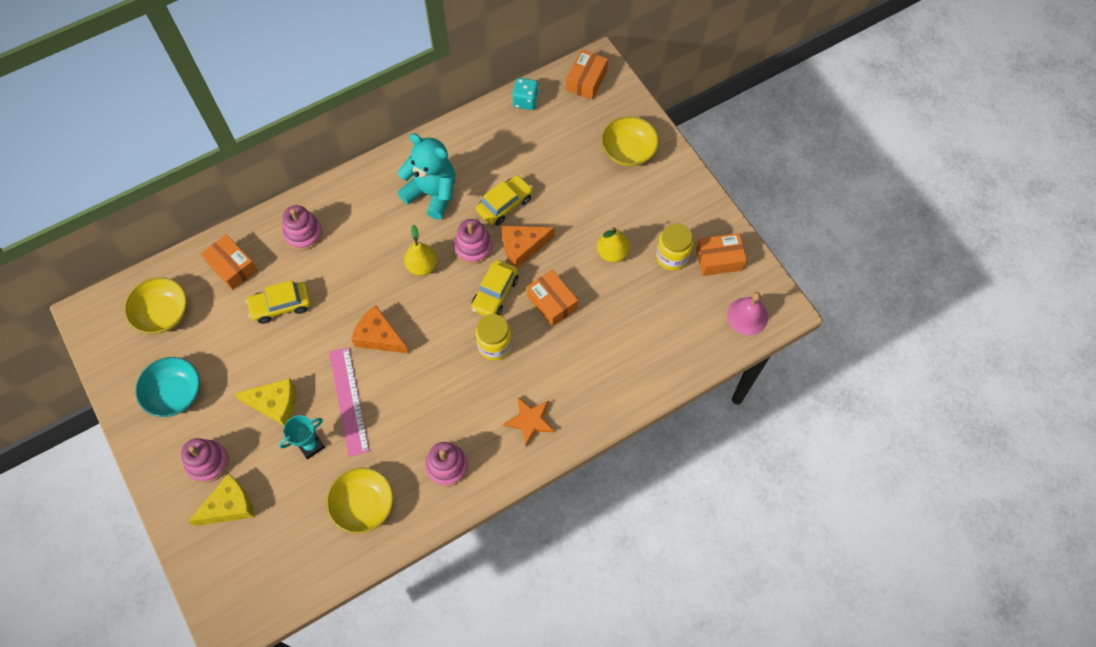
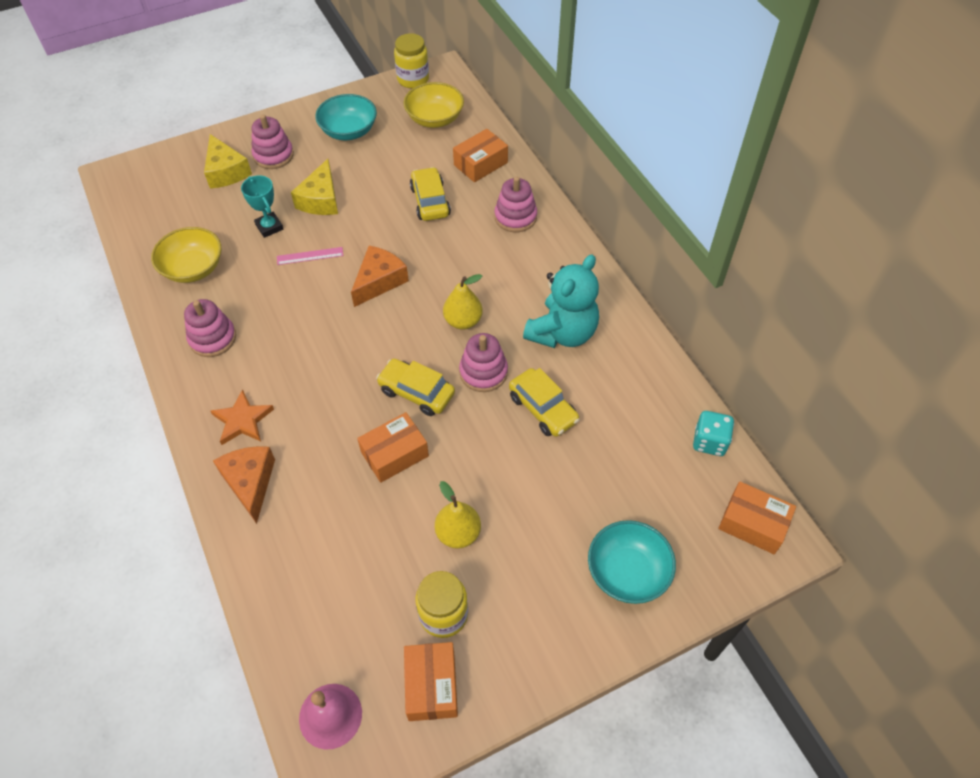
camera: 95 degrees right, 10 degrees down
(348, 401) = (310, 256): pink ruler -> pink ruler, size x0.54
(494, 345) = (347, 389): yellow jar -> yellow jar (413, 79)
(522, 247) = (478, 425): orange cheese -> orange cheese (250, 482)
(628, 151) = (627, 572): yellow bowl -> turquoise bowl

